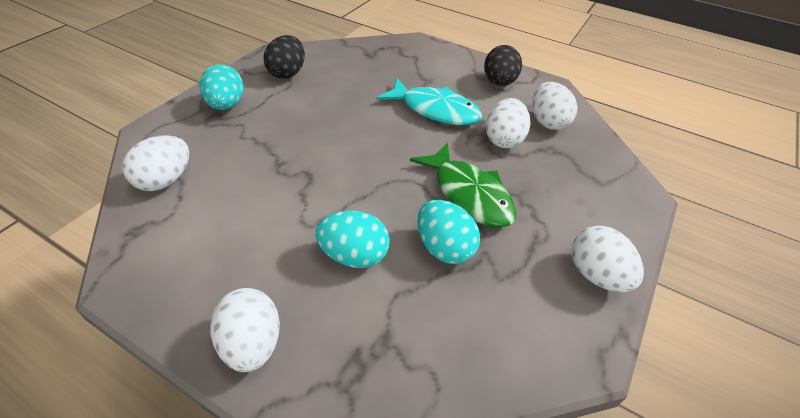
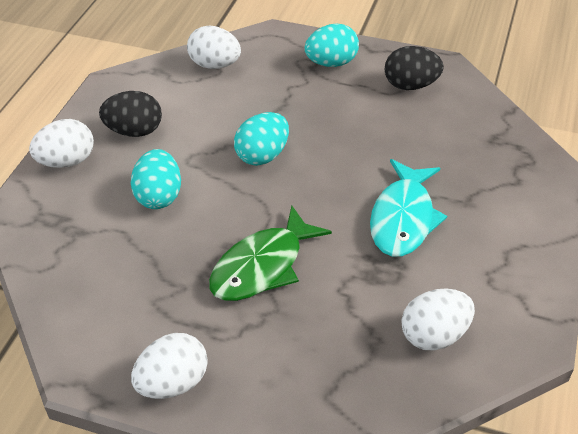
camera: 80 degrees right, 0 degrees up
(444, 248) = (182, 255): turquoise egg -> turquoise egg (262, 155)
(499, 83) = (504, 276): black egg -> black egg (134, 131)
(503, 139) = (373, 289): white egg -> none

